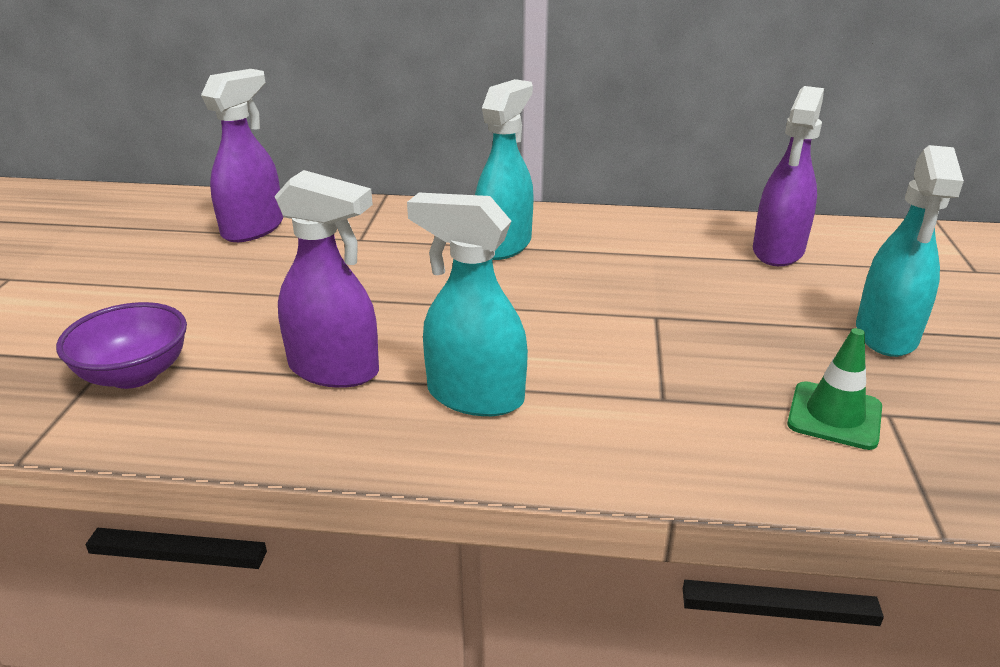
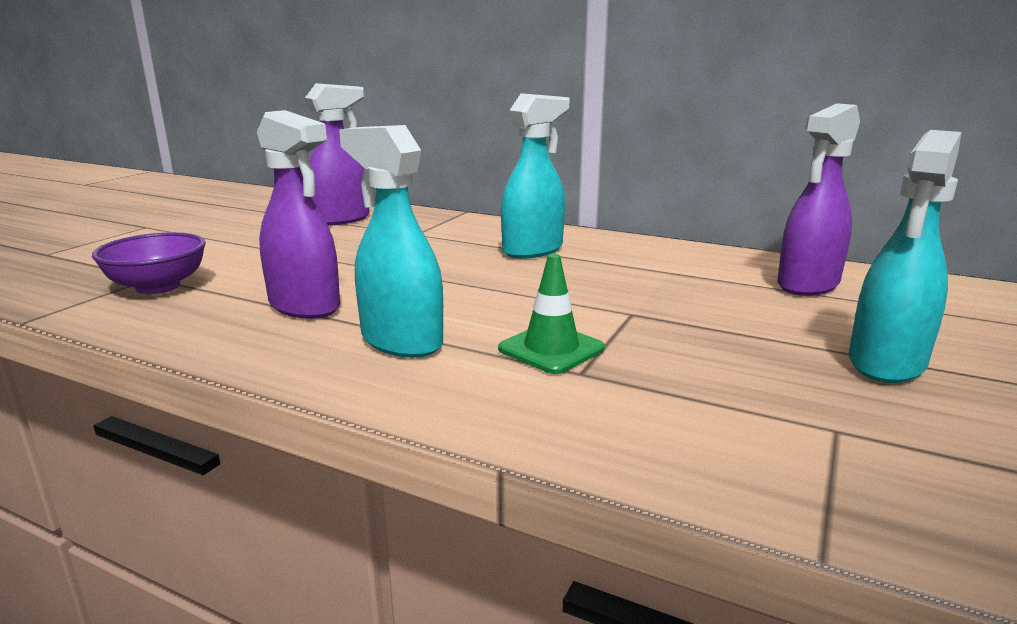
camera: 20 degrees right, 10 degrees down
(834, 416) = (764, 418): green traffic cone -> green traffic cone (551, 349)

